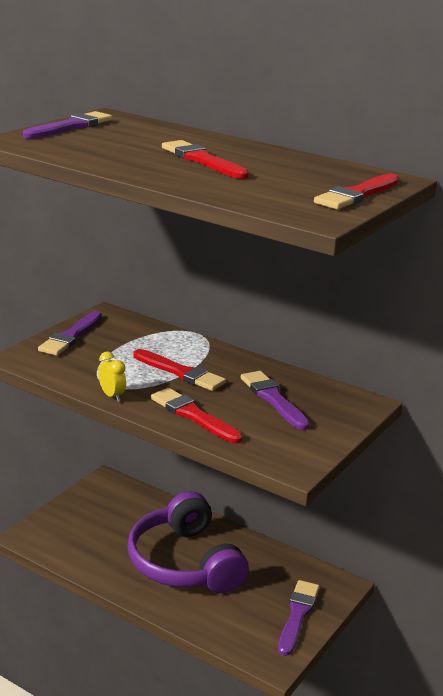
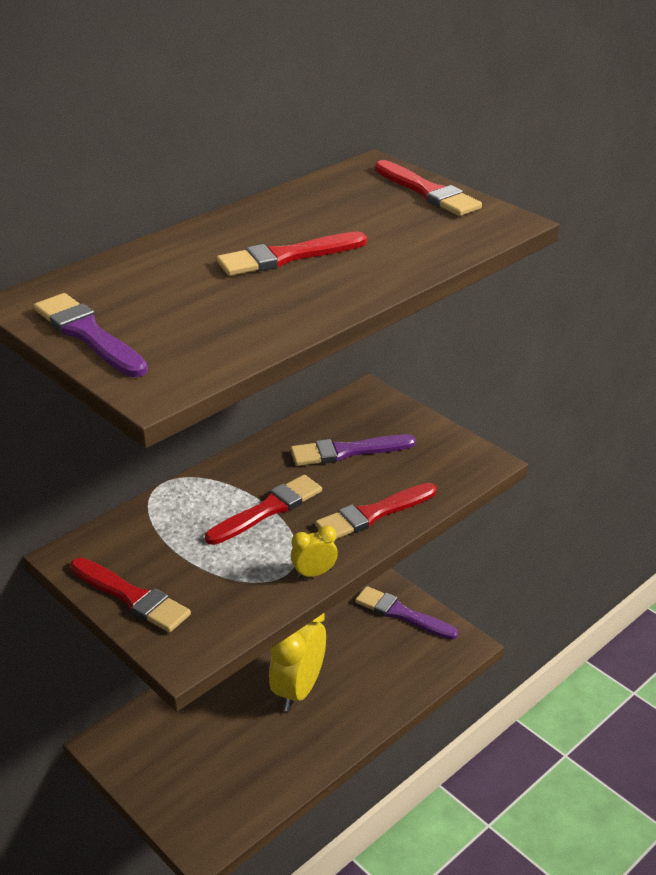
camera: 75 degrees left, 10 degrees up
(71, 336) = (132, 597): purple brush -> red brush
(184, 563) = (298, 689): purple headphones -> yellow clock

